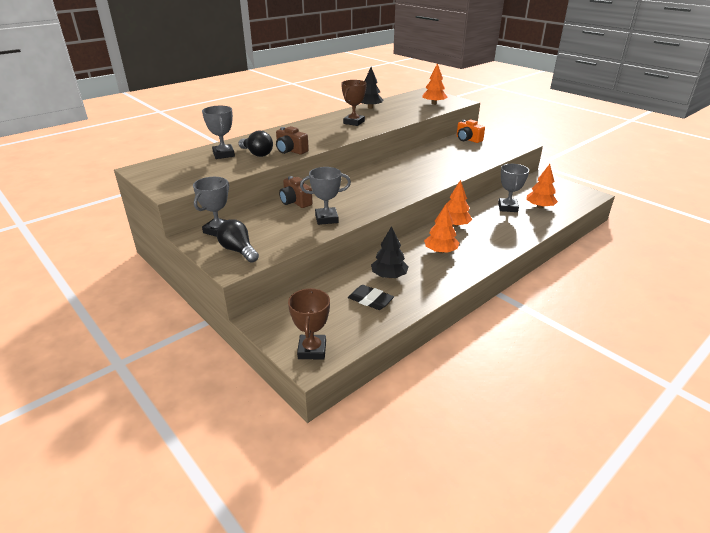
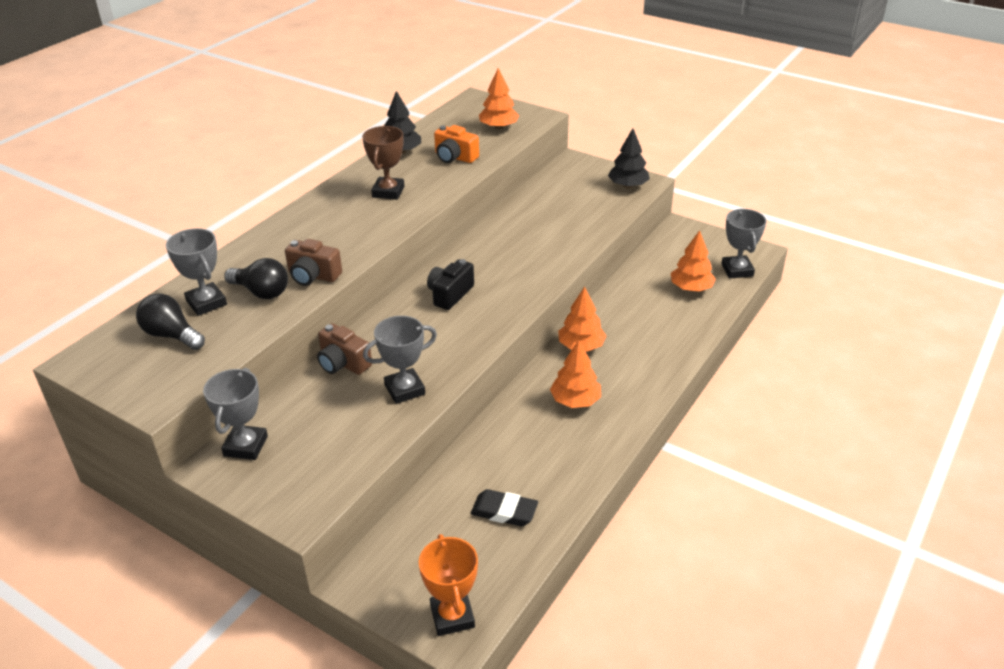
camera: 15 degrees left, 5 degrees up
(238, 251) = (296, 480): black light bulb -> black light bulb (172, 335)
(312, 350) = (452, 616): brown trophy -> orange trophy
(375, 180) = (450, 294): none -> black camera
(389, 276) = (516, 462): black tree -> black tree (628, 185)
(468, 139) = (562, 182): orange camera -> orange camera (455, 157)
(507, 207) = (647, 298): grey trophy -> grey trophy (737, 270)

